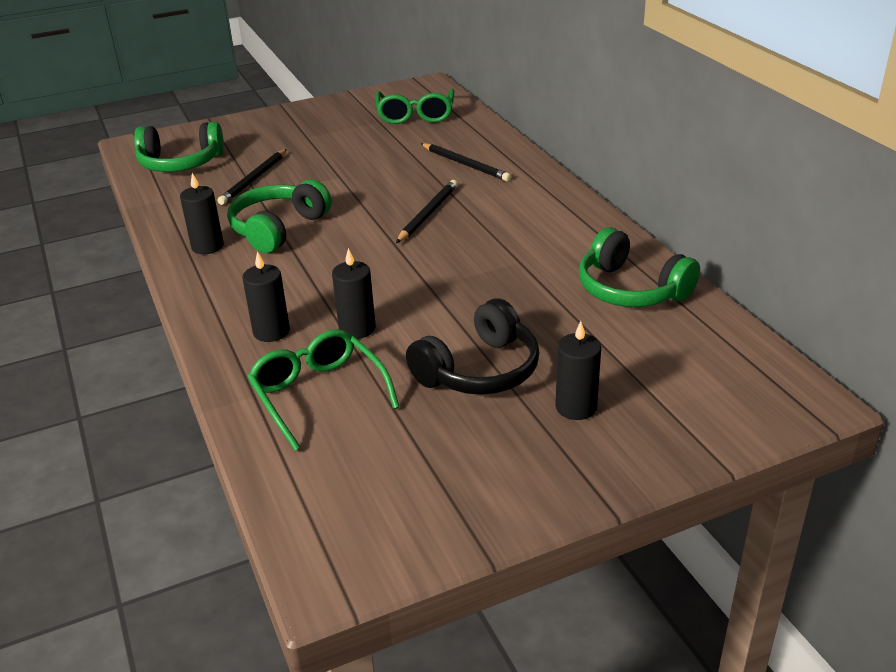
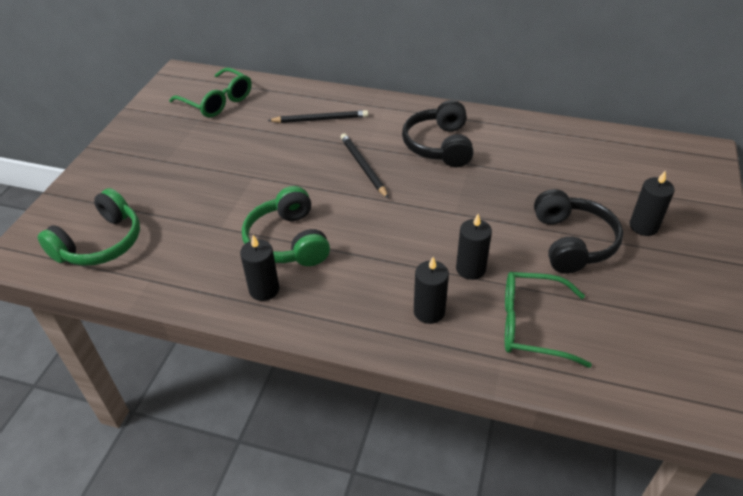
camera: 50 degrees left, 10 degrees up
(254, 179) = (193, 217): black pencil -> none
(523, 234) = (439, 145): none -> black headphones
(631, 290) = (547, 144): green headphones -> none

